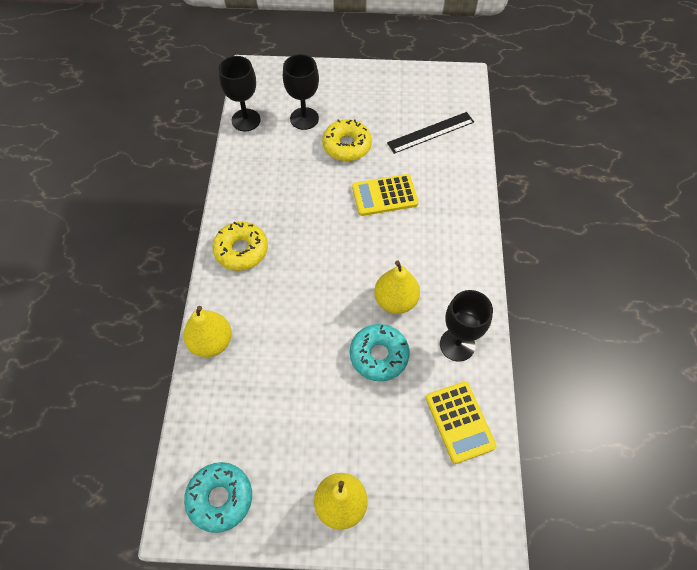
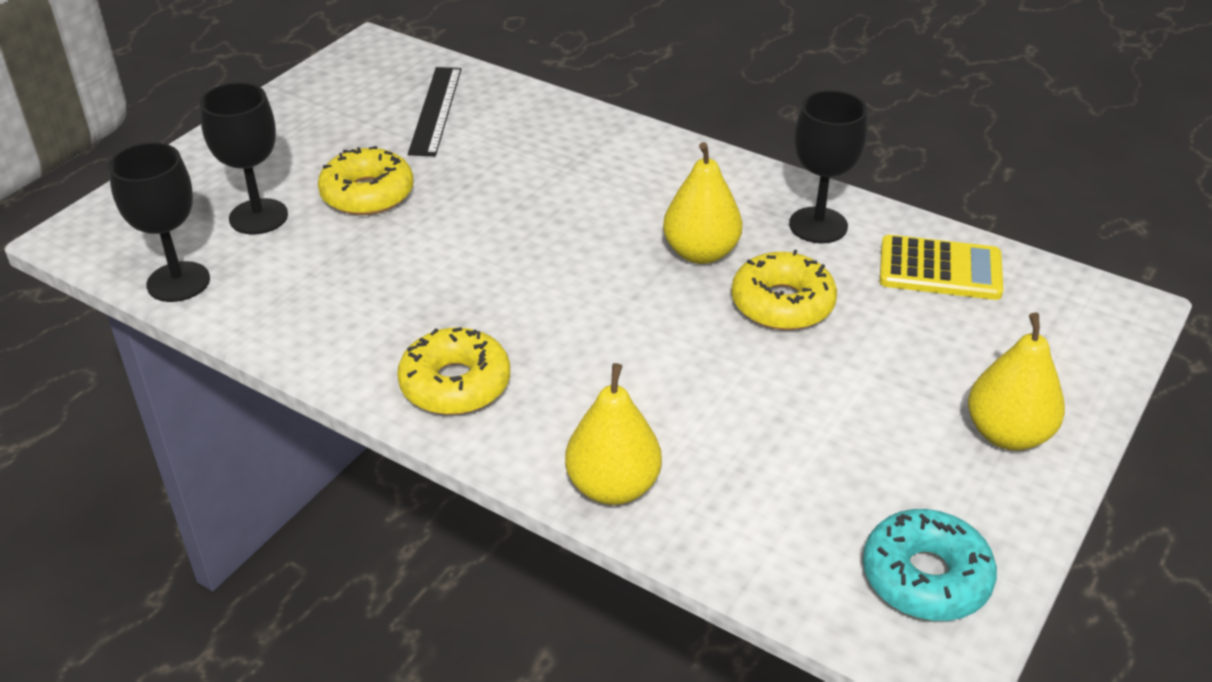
camera: 60 degrees left, 20 degrees down
(379, 355) = (782, 304): turquoise donut -> yellow donut
(384, 195) = (503, 193): yellow calculator -> none

